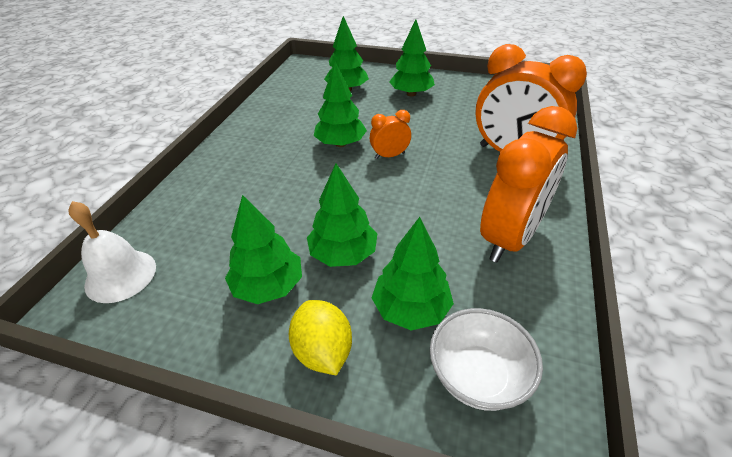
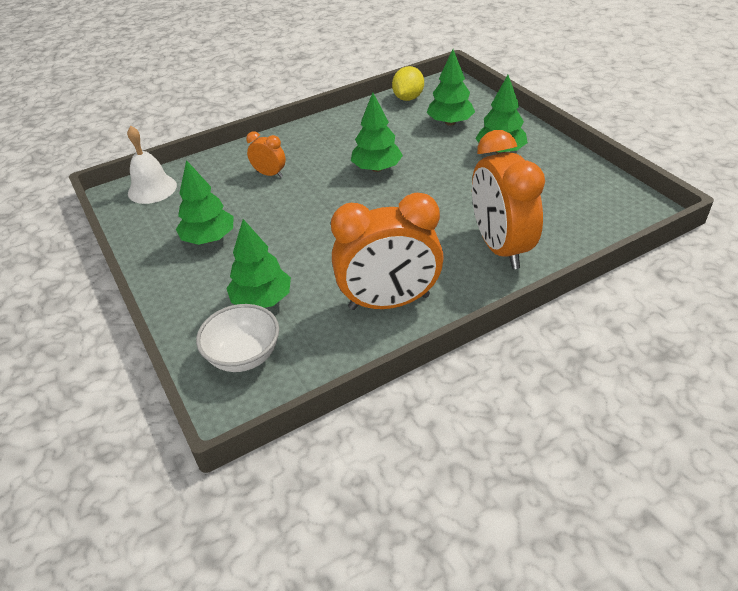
camera: 45 degrees right, 0 degrees up
(323, 351) = (190, 289): yellow lemon -> yellow lemon (408, 98)
(343, 254) = (271, 245): green tree -> none
(389, 155) = (398, 196): orange clock -> orange clock (269, 174)

